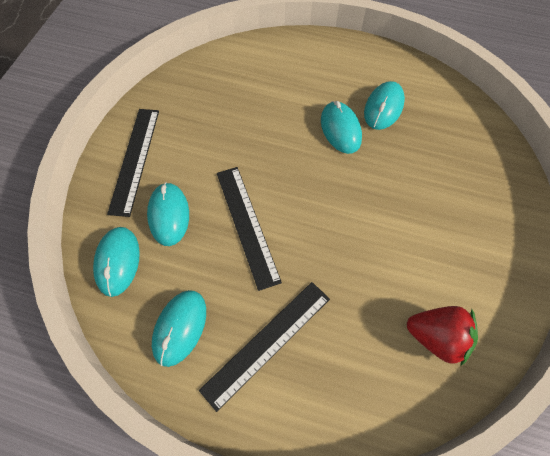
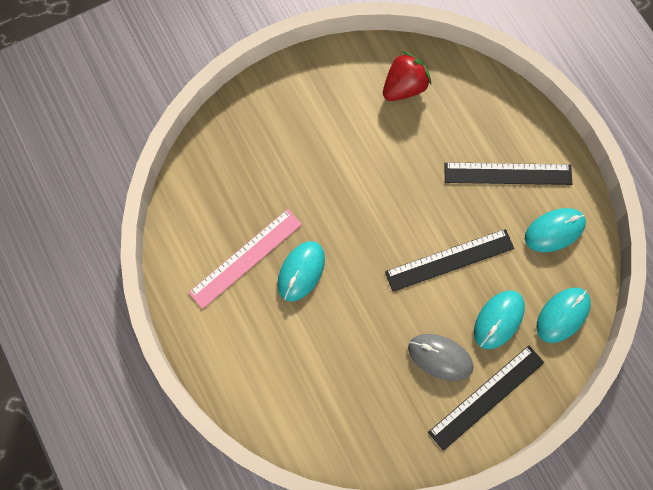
camera: 135 degrees left, 10 degrees up
(191, 157) = (440, 357): none -> grey mouse
(247, 225) = (449, 260): black ruler -> black ruler turned 45 degrees clockwise
(383, 108) = (245, 258): turquoise mouse -> pink ruler
(436, 337) = (404, 87): red strawberry -> red strawberry turned 75 degrees clockwise

